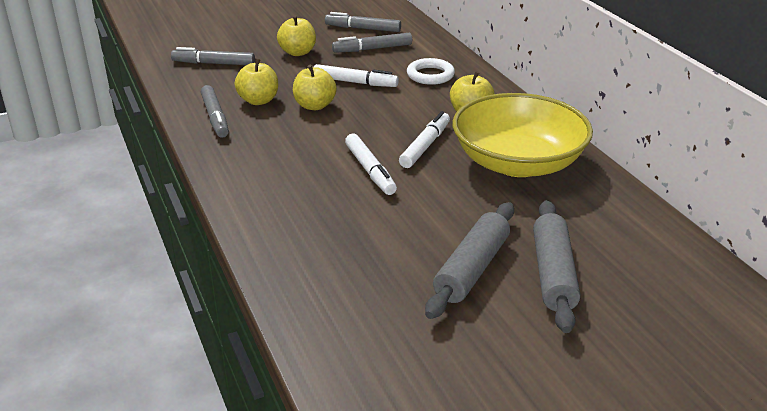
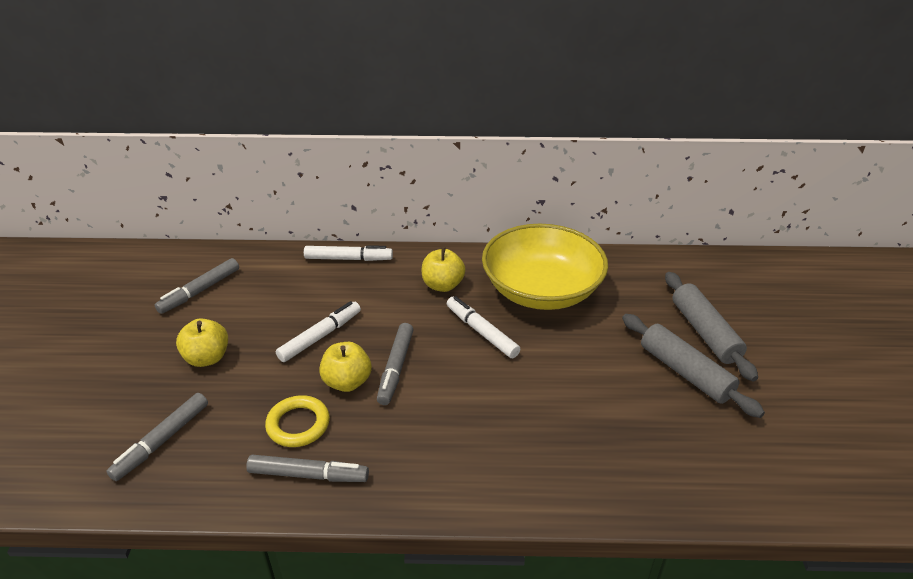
camera: 65 degrees left, 5 degrees up
(258, 100) = (298, 424): yellow apple -> yellow ring
(370, 170) = (504, 382): white marker -> white marker (348, 259)
(372, 49) = (256, 300): grey marker -> grey marker (396, 368)
(430, 75) = (350, 282): white ring -> none
(553, 274) = (704, 332): grey rolling pin -> grey rolling pin turned 45 degrees clockwise

